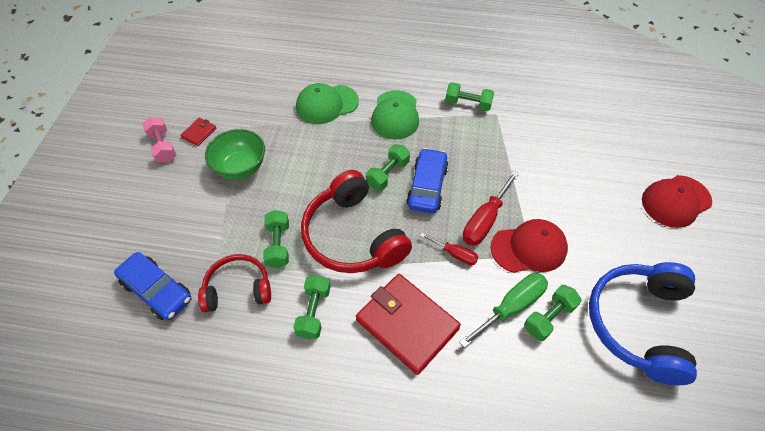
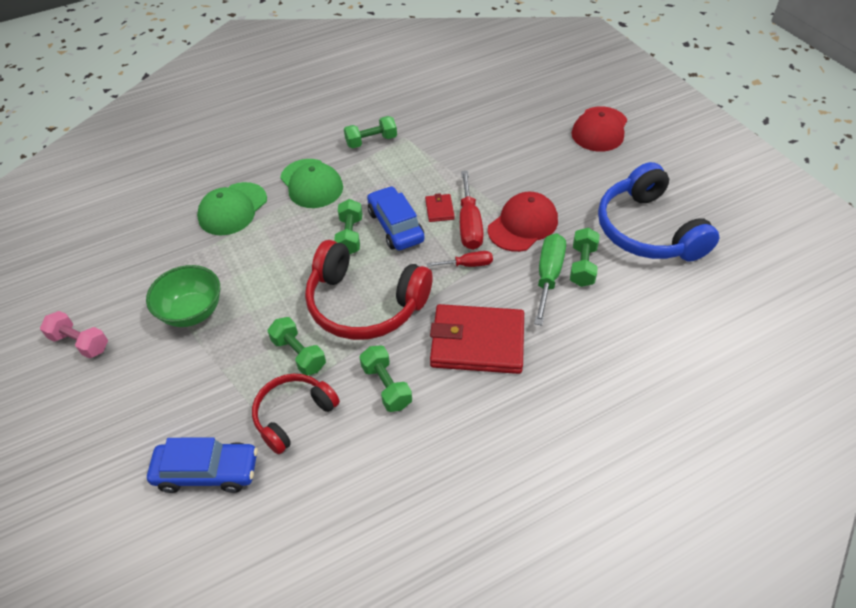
camera: 35 degrees left, 5 degrees down
(199, 133) = (112, 307): red wallet -> red wallet (439, 209)

